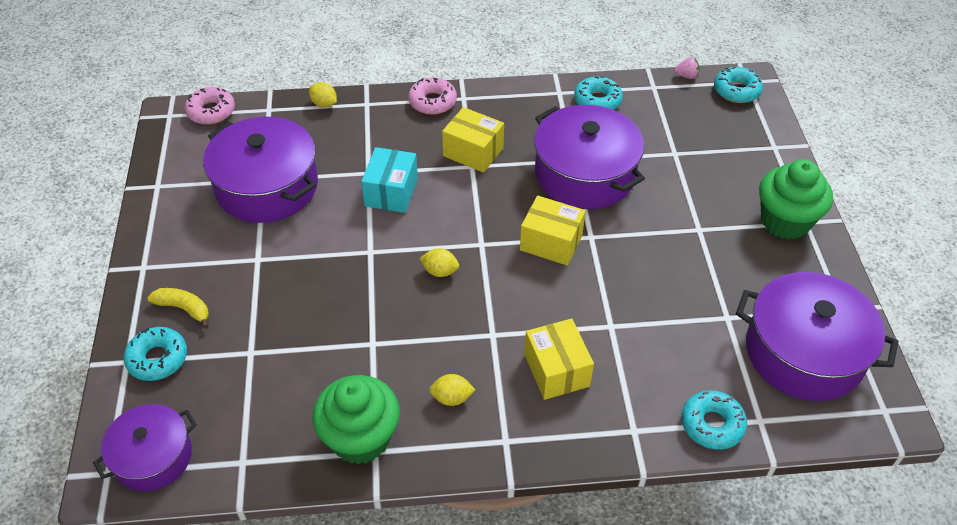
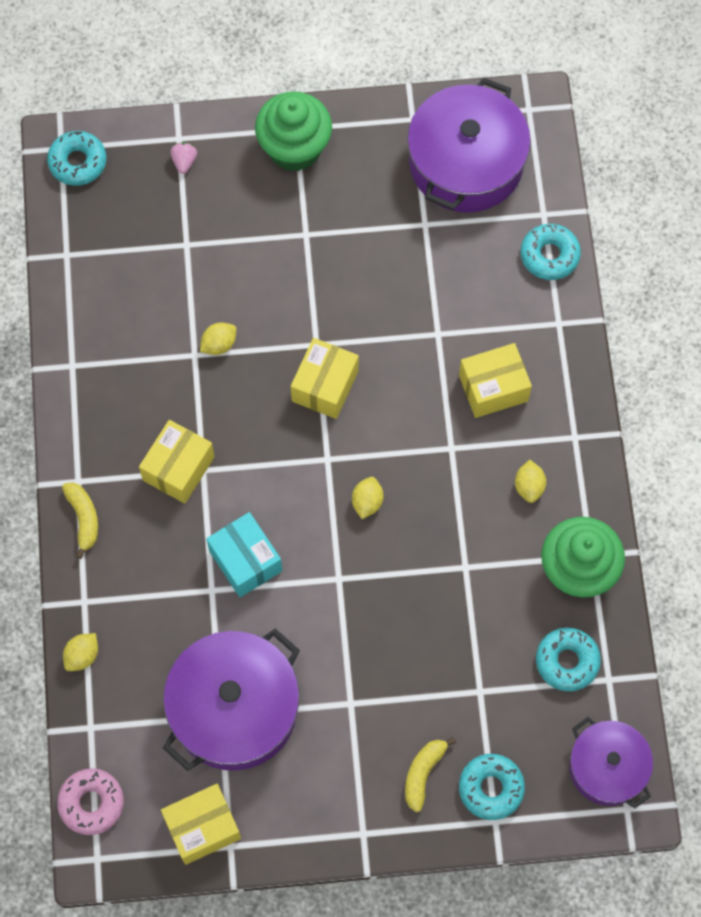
camera: 90 degrees left, 20 degrees up
(176, 170) = (202, 827): none -> yellow box
(391, 192) = (245, 561): turquoise box -> turquoise box turned 45 degrees clockwise
(432, 102) = (83, 519): pink donut -> yellow banana
(585, 174) = (219, 344): purple pot -> yellow lemon
(597, 100) = (89, 321): turquoise donut -> turquoise donut (567, 661)
(686, 76) = (47, 215): pink strawberry -> pink strawberry (184, 162)

